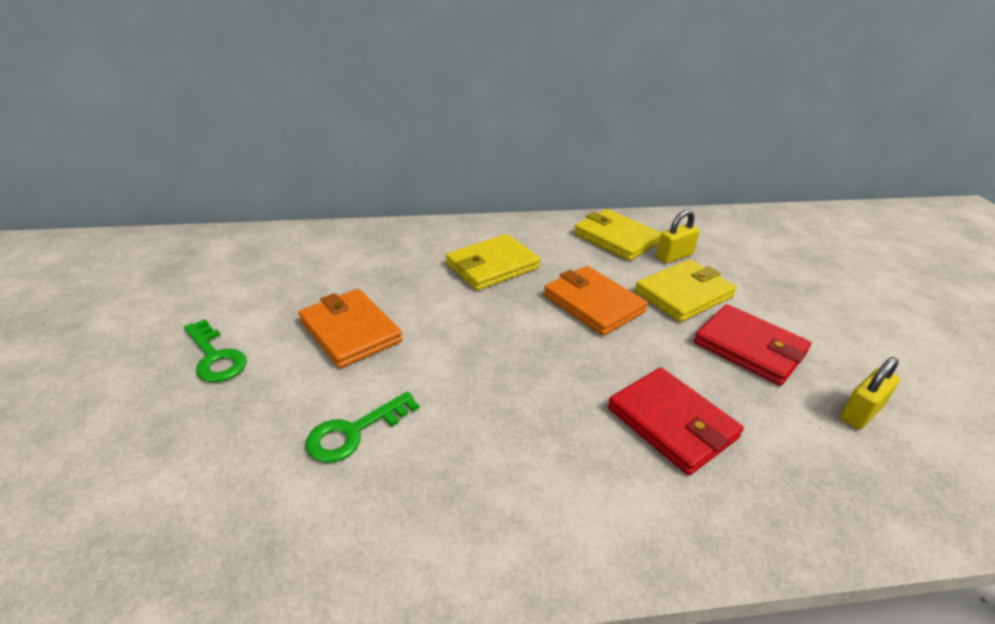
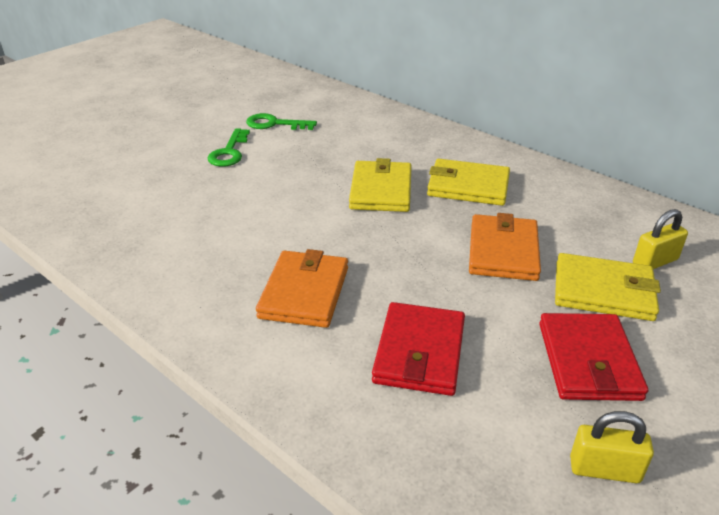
camera: 50 degrees right, 0 degrees up
(350, 331) = (311, 176): orange wallet -> orange wallet (304, 292)
(354, 432) = (234, 227): green key -> green key (274, 124)
(616, 238) = (619, 220): yellow wallet -> yellow wallet (381, 190)
(674, 256) = (655, 262): yellow padlock -> yellow padlock turned 45 degrees counterclockwise

